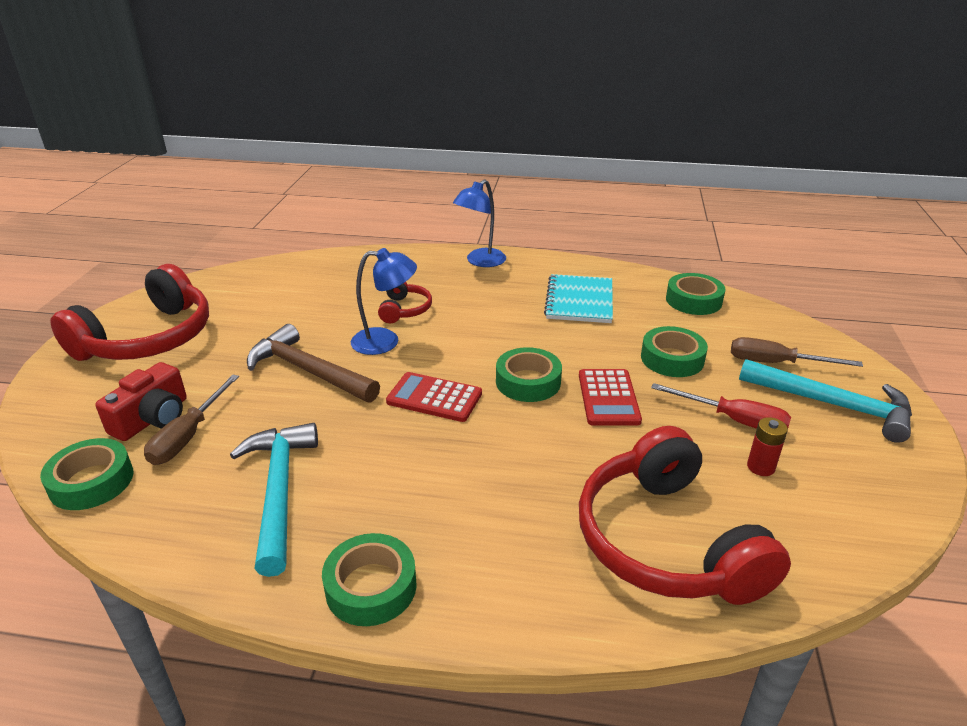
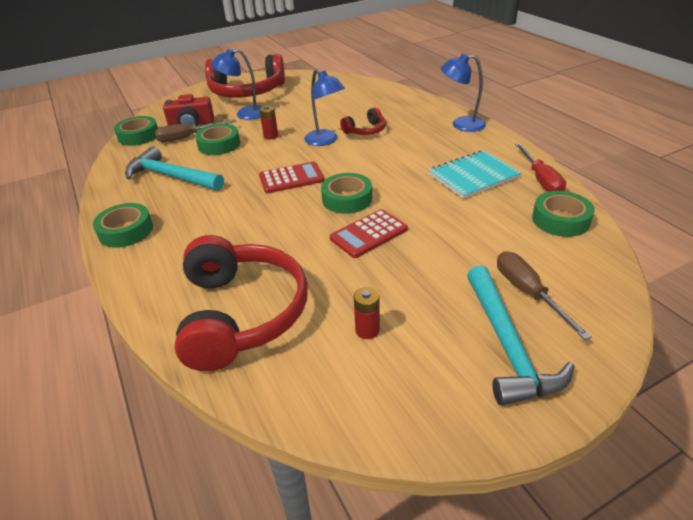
camera: 55 degrees right, 5 degrees up
(211, 365) = (244, 114): none -> blue lamp
(279, 491) = (171, 176): turquoise hammer -> turquoise hammer turned 105 degrees counterclockwise
(308, 371) = (271, 136): brown hammer -> red battery
(434, 398) = (291, 178): red calculator -> red calculator turned 90 degrees clockwise
(666, 541) = (242, 313): red headphones -> red headphones turned 135 degrees clockwise
(672, 359) = (456, 241): green tape -> green tape (219, 145)
(733, 420) = (412, 297): red screwdriver -> red screwdriver (540, 179)

